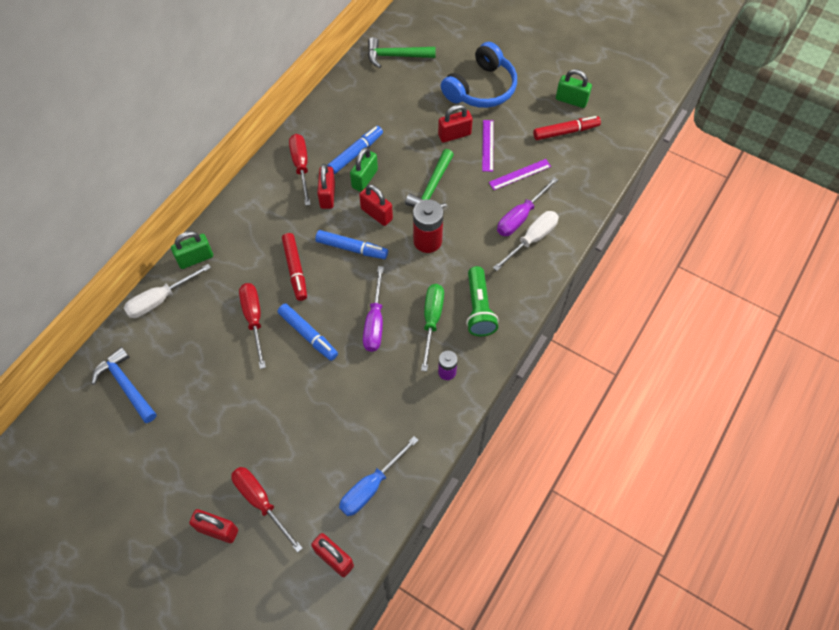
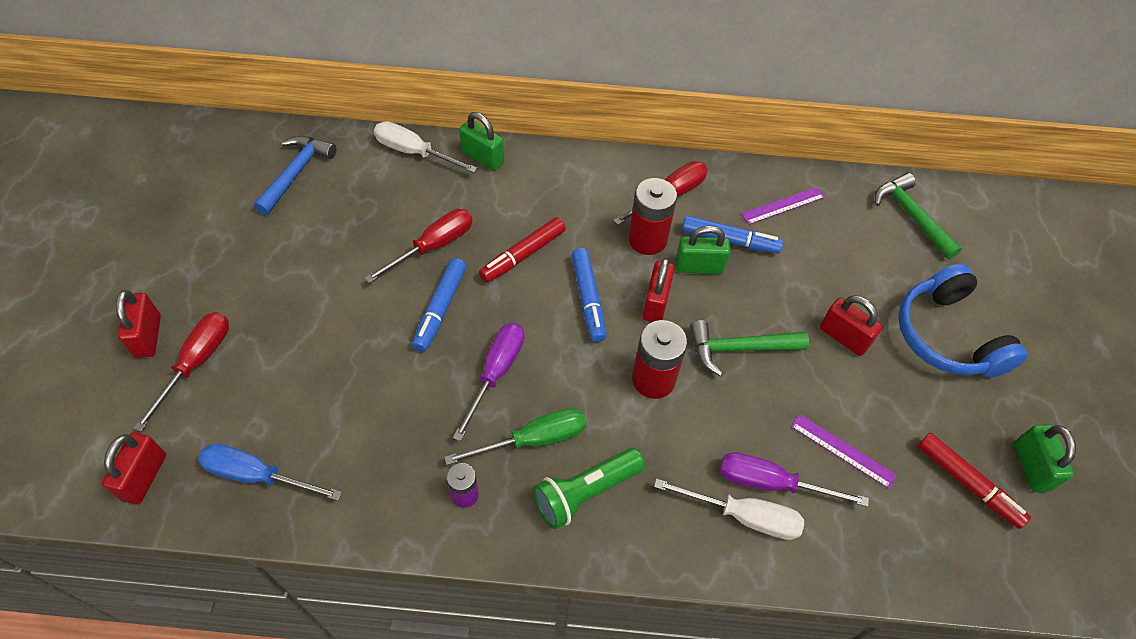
camera: 60 degrees right, 5 degrees down
(327, 195) = (647, 240): red padlock -> red battery
(375, 322) = (496, 373): purple screwdriver -> purple screwdriver turned 135 degrees clockwise
(481, 88) = (947, 336): blue headphones -> blue headphones turned 60 degrees clockwise
(488, 145) = (859, 386): purple ruler -> purple ruler (783, 205)

